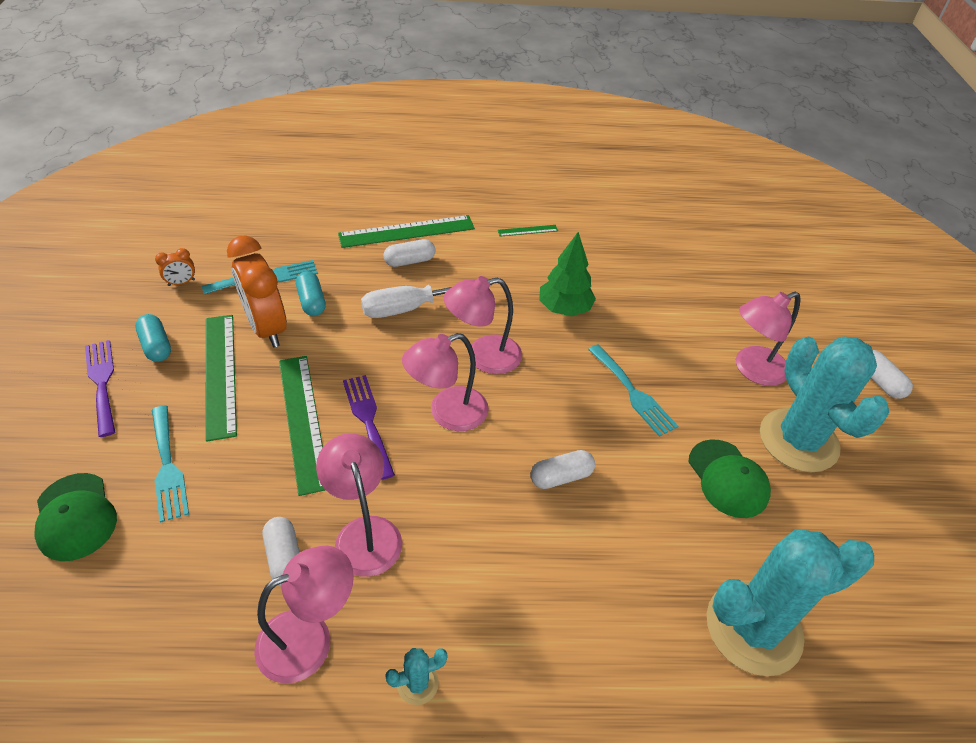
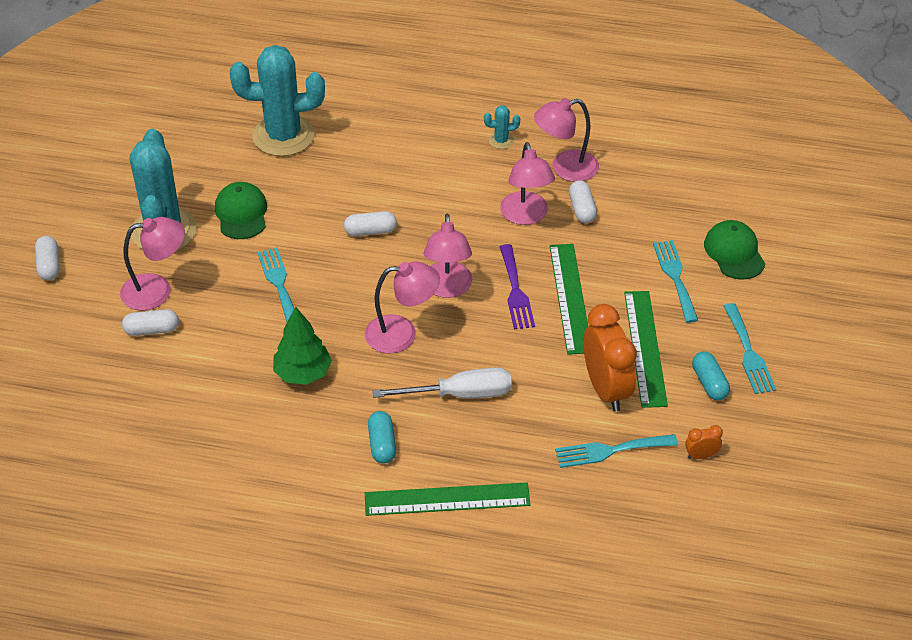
camera: 165 degrees left, 0 degrees up
(102, 382) = (749, 353): purple fork -> turquoise fork
(312, 302) = (562, 414): turquoise capsule -> turquoise capsule (382, 444)
(409, 261) = (451, 454): white capsule -> white capsule (152, 330)
(447, 413) = (447, 288): pink lamp -> pink lamp turned 105 degrees clockwise
(528, 230) = (300, 483): green ruler -> none

